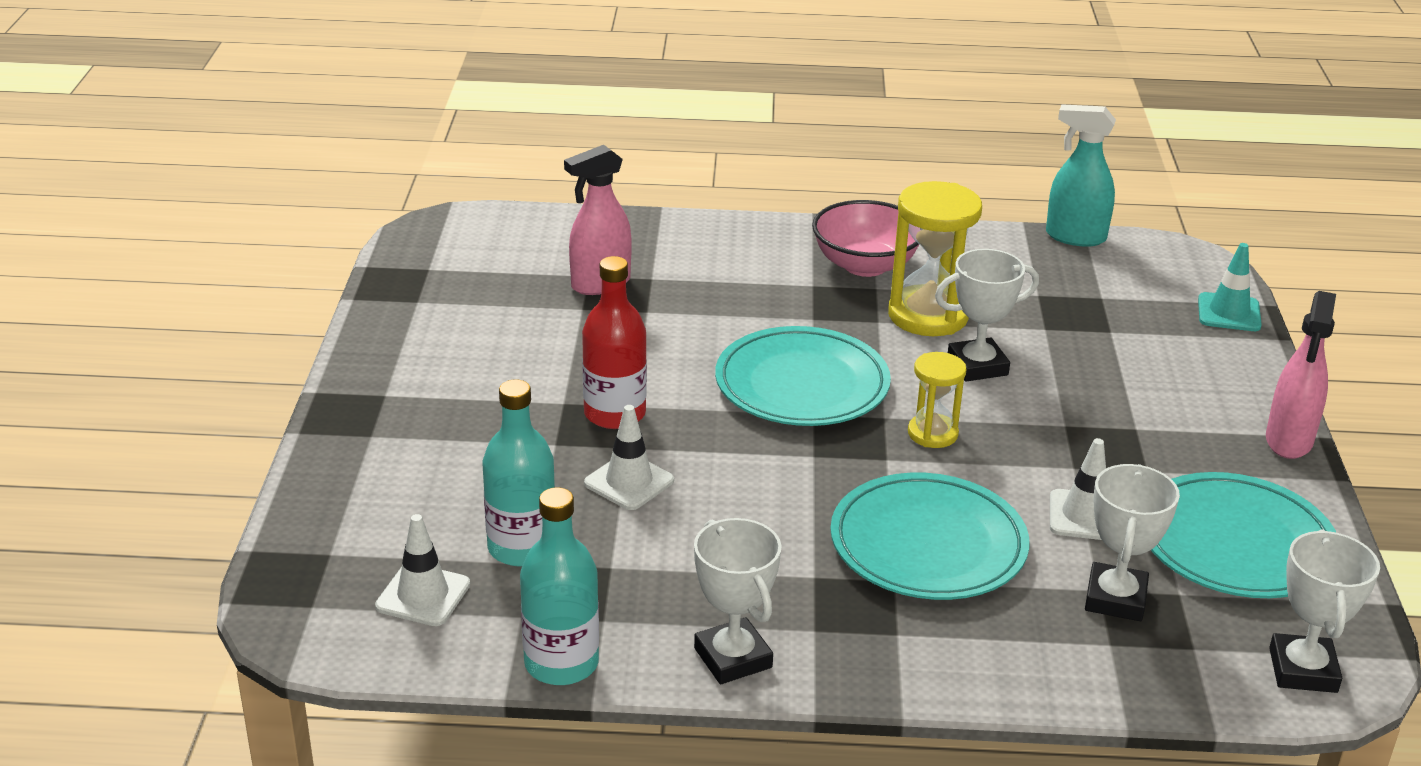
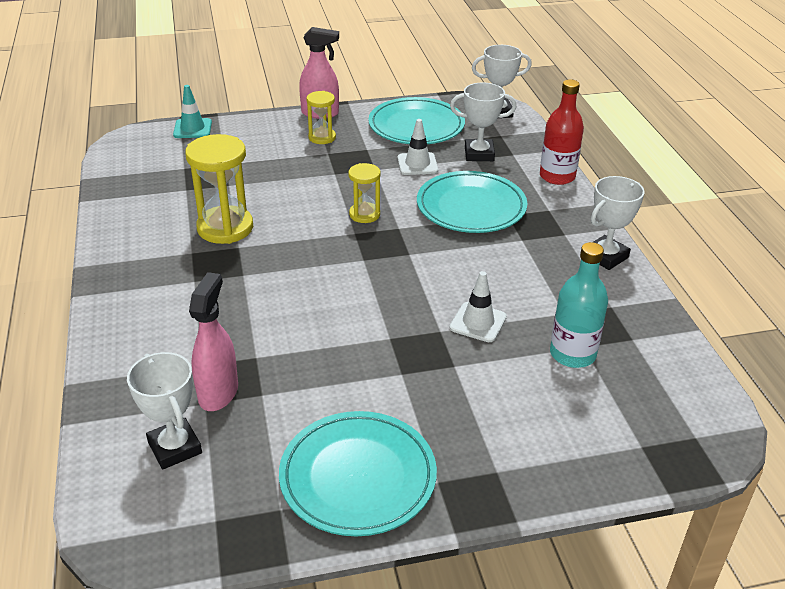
camera: 105 degrees left, 5 degrees up
(423, 595) = (647, 386): white traffic cone -> none
(561, 663) = (657, 314): turquoise bottle -> none
(600, 284) = (218, 393): pink spray bottle -> pink spray bottle turned 120 degrees counterclockwise
(615, 414) = (404, 345): red bottle -> red bottle (557, 176)
(802, 385) = (331, 268): turquoise plate -> turquoise plate (358, 477)
(865, 265) = (158, 260): pink bowl -> none
(977, 366) = (282, 205): white trophy -> white trophy (175, 448)
(1075, 237) = (102, 180): turquoise spray bottle -> none
(1193, 430) = (322, 137): none -> yellow hourglass

